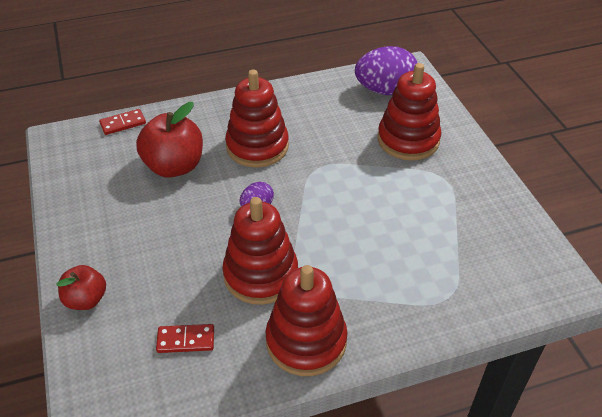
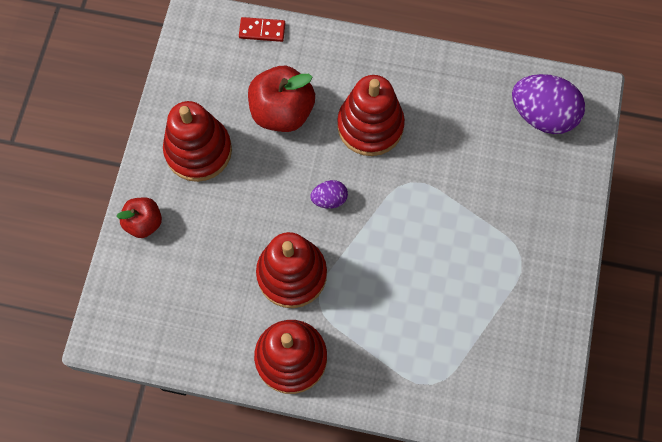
camera: 30 degrees right, 25 degrees up
(186, 340) = (200, 304): red domino -> none
(408, 140) = (519, 193): red stacking toy -> red stacking toy (198, 151)

